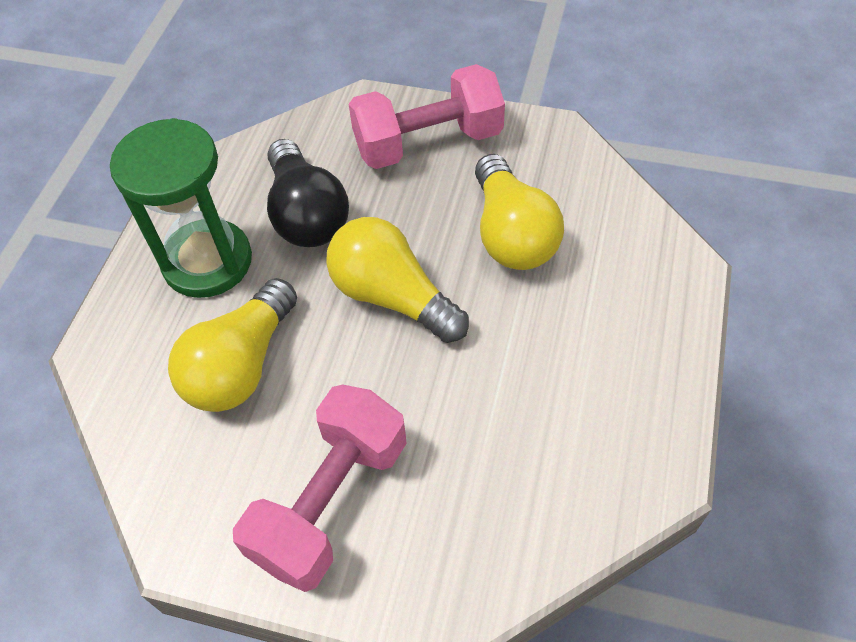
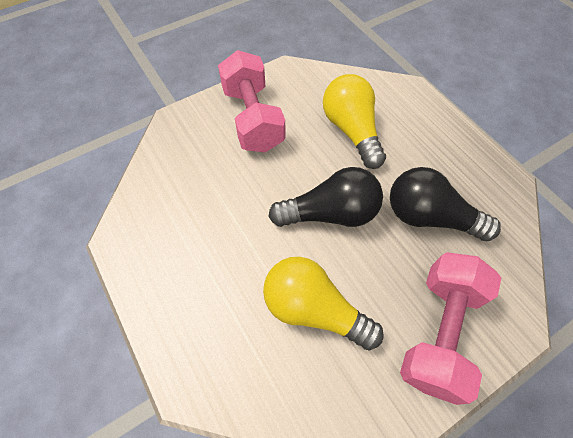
camera: 130 degrees right, 5 degrees up
(207, 261) = (432, 154): green hourglass -> none
(392, 296) = (330, 213): yellow light bulb -> black light bulb

